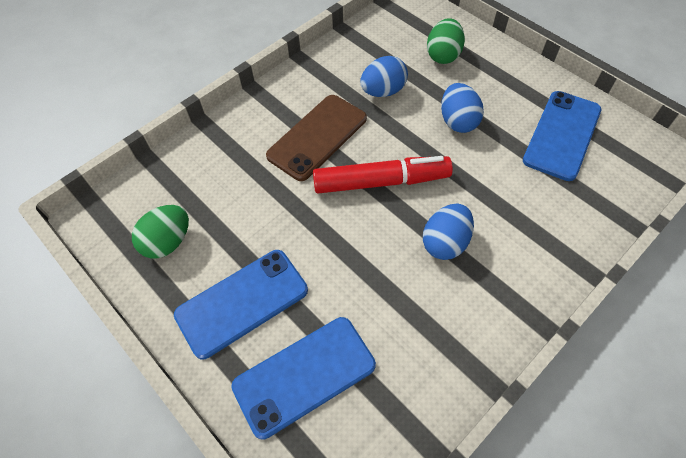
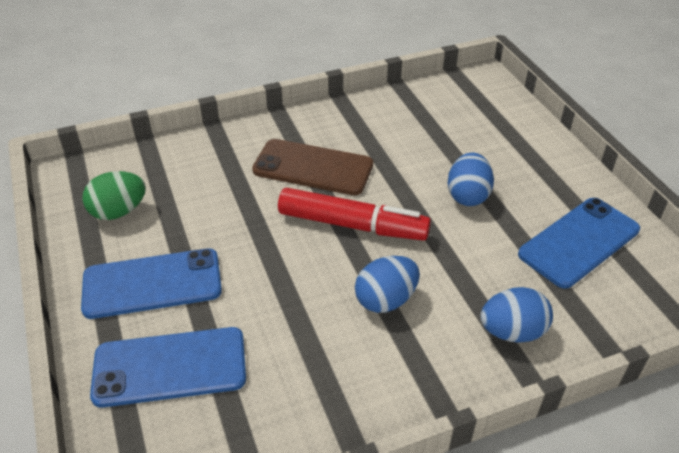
camera: 20 degrees right, 15 degrees down
(317, 137) = (313, 168): brown phone -> brown phone turned 45 degrees clockwise
(383, 91) = (404, 147): blue egg -> blue egg (512, 332)
(443, 55) = (488, 133): green egg -> none

